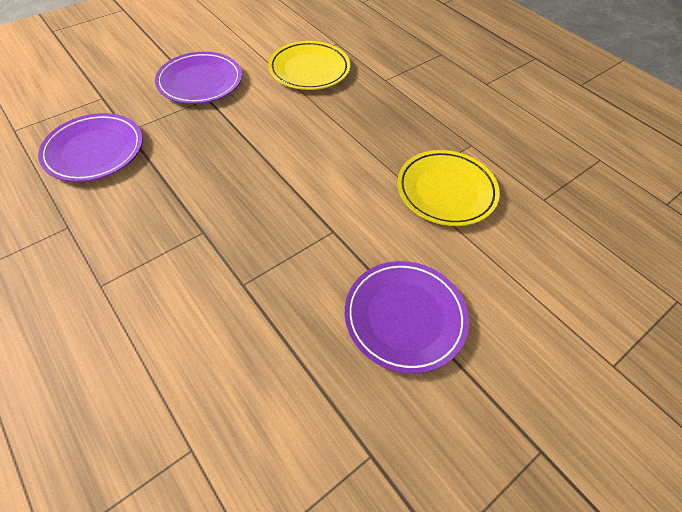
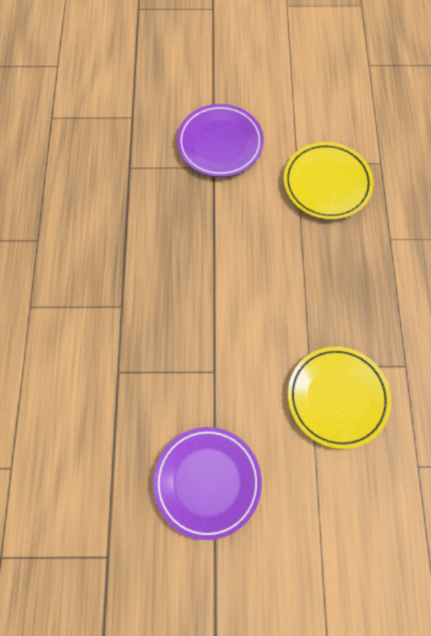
camera: 40 degrees right, 15 degrees up
(94, 151) = (94, 175): purple plate -> none

